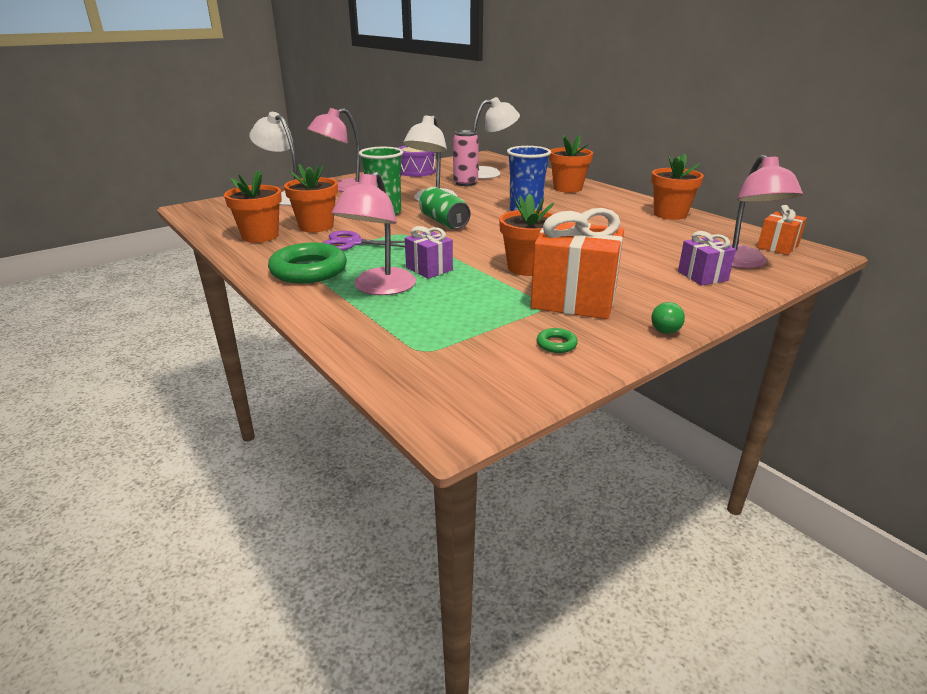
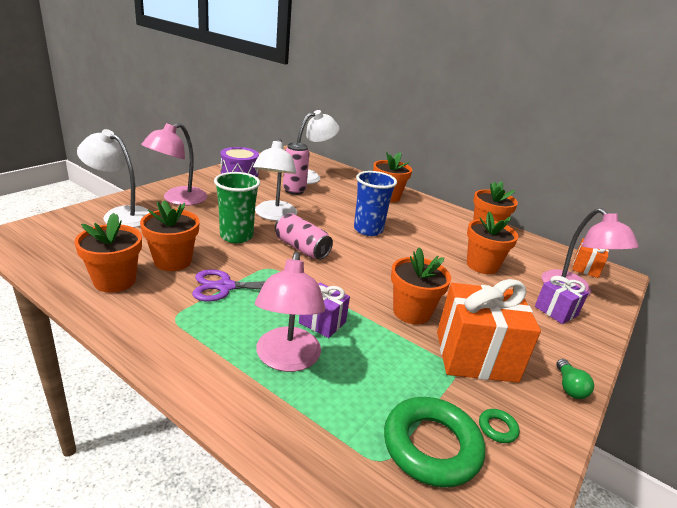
camera: 20 degrees left, 0 degrees up
(309, 270) = (196, 336): green ring -> green ring (431, 446)
(444, 222) = (301, 248): green can -> pink can
(639, 240) = (482, 265): none -> orange flower pot

